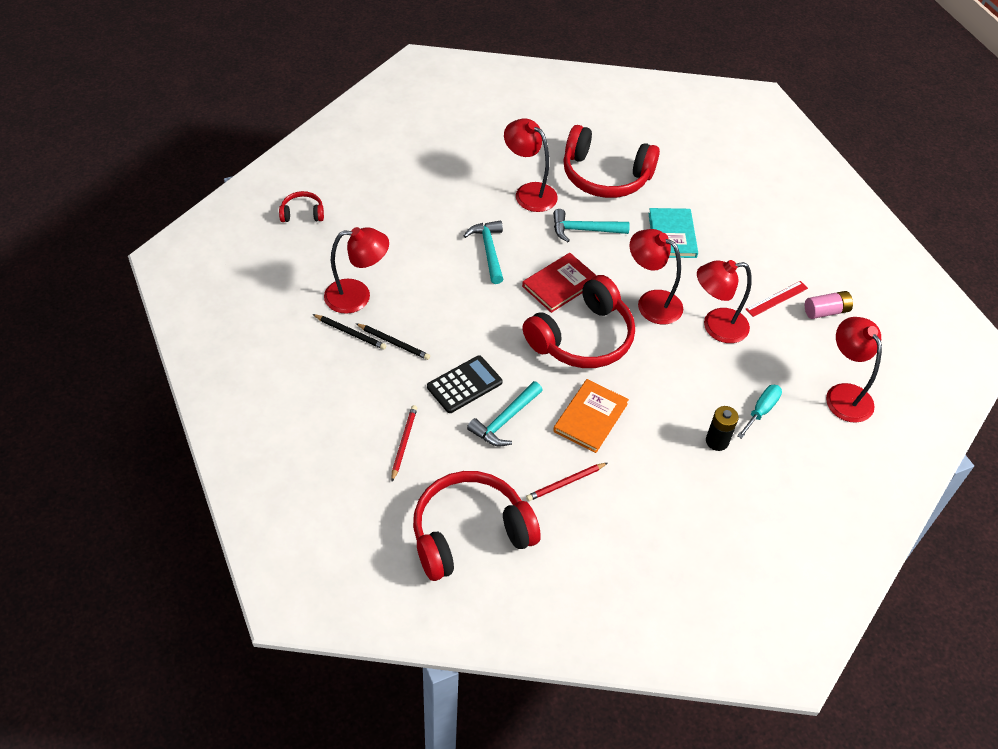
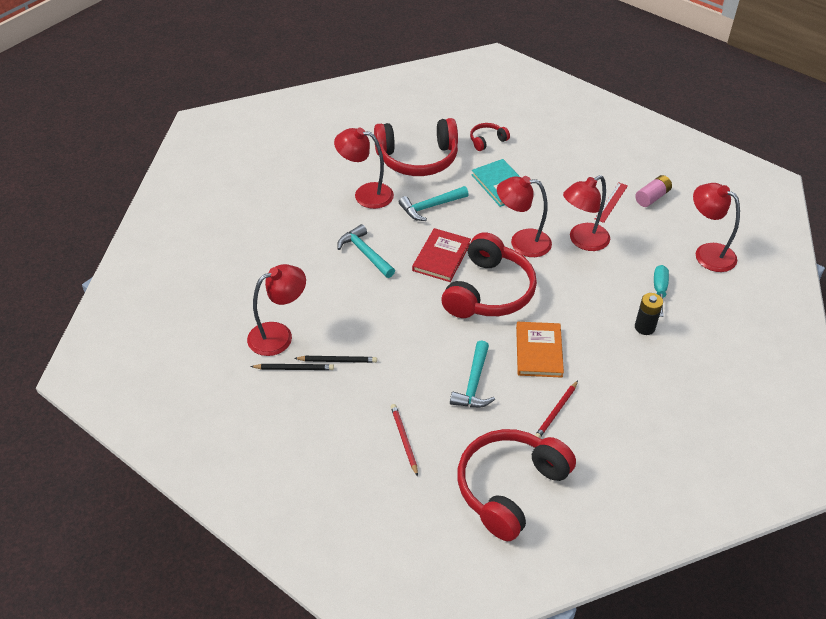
camera: 25 degrees left, 5 degrees down
(302, 213) = (180, 285): red headphones -> red headphones (487, 141)
(464, 385) = (421, 369): black calculator -> none

